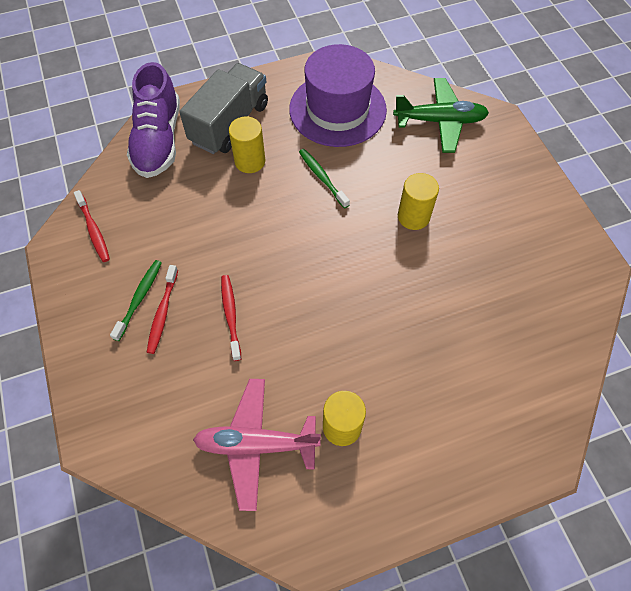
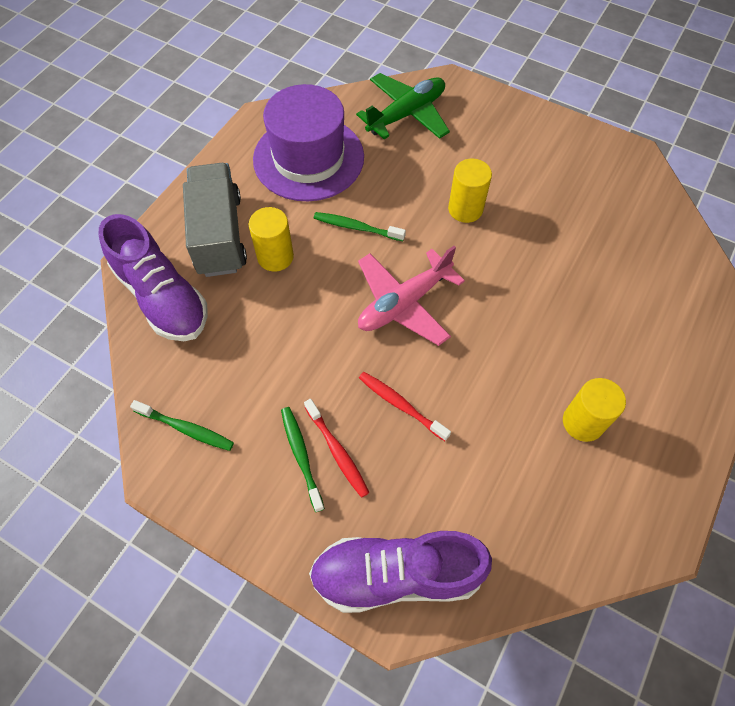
camera: 40 degrees left, 0 degrees up
(94, 230) = (186, 429): red toothbrush -> green toothbrush
(120, 417) = (396, 574): none -> purple shoe
(256, 444) = (534, 494): pink plane -> pink plane (404, 303)

